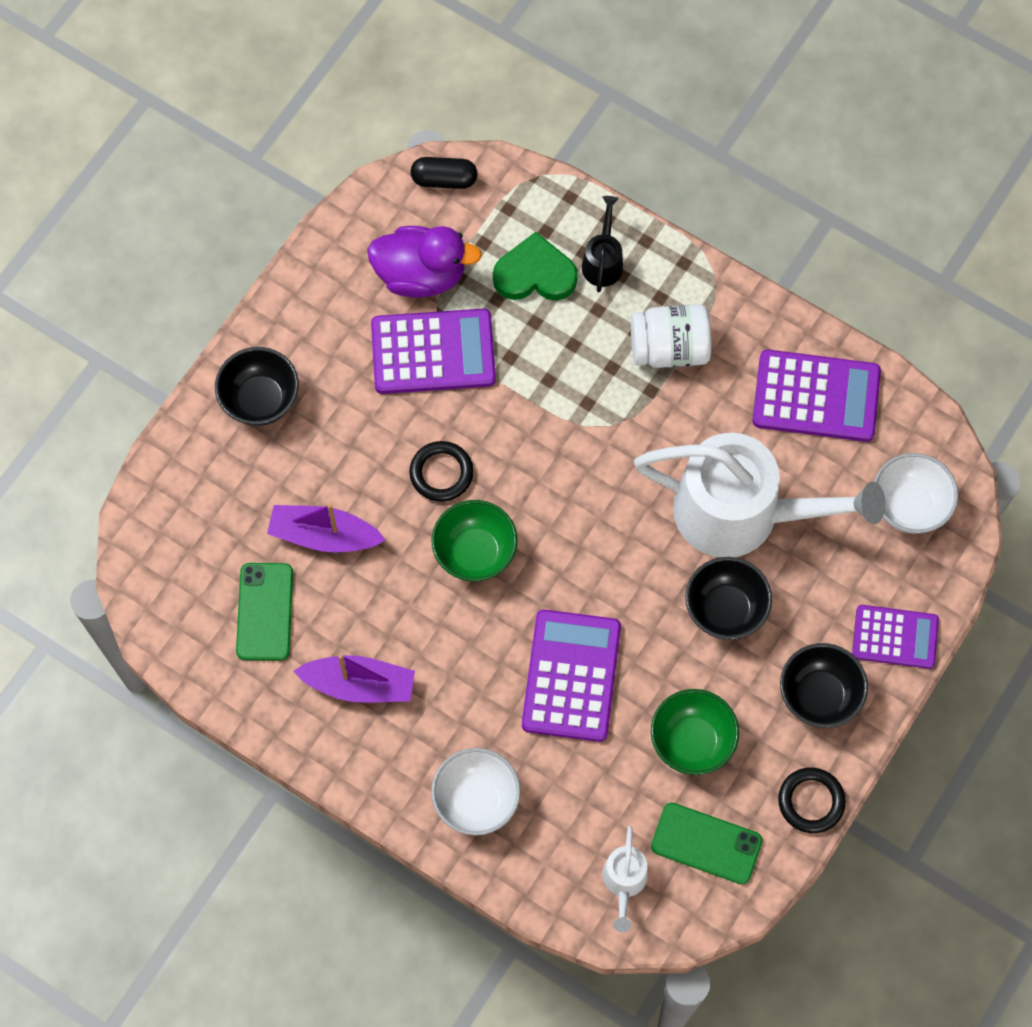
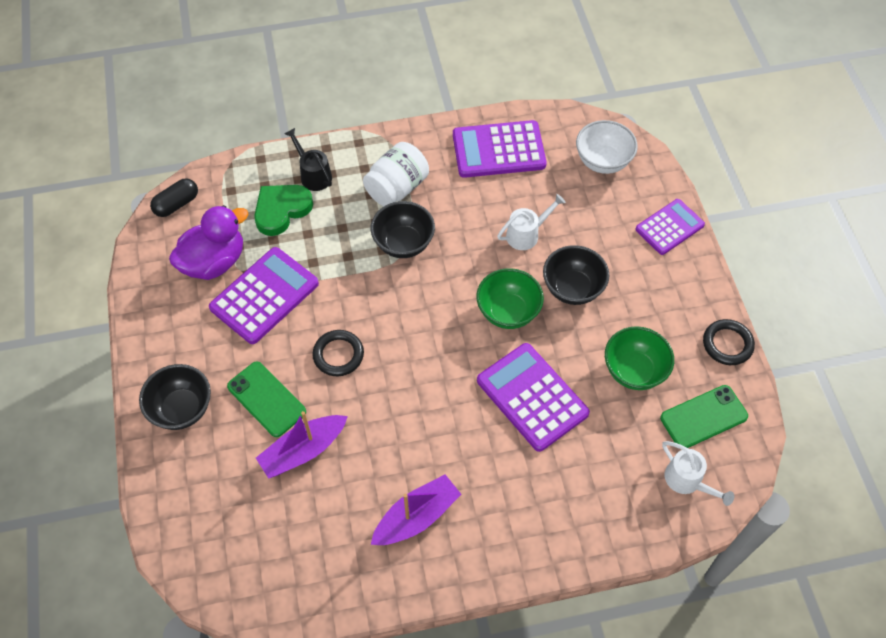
camera: 45 degrees left, 10 degrees down
(265, 612) = (312, 529): green phone -> green phone (266, 399)
(475, 552) = (404, 380): green bowl -> green bowl (508, 312)
(476, 800) = (557, 517): white bowl -> none
(743, 513) = (527, 234): white watering can -> white watering can, size x0.42
(816, 397) = (498, 150): purple calculator -> purple calculator turned 150 degrees counterclockwise
(819, 695) = (668, 288): black bowl -> black bowl (403, 243)

